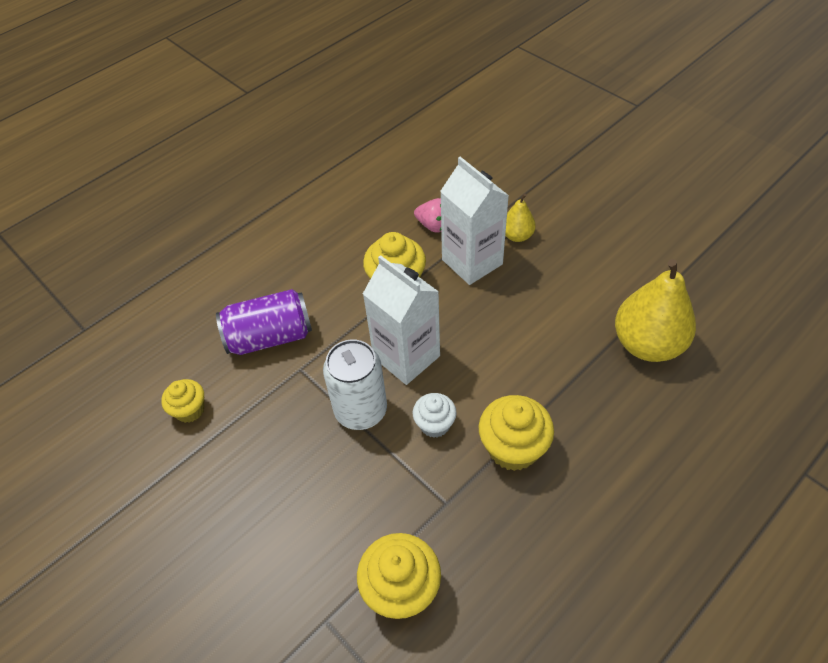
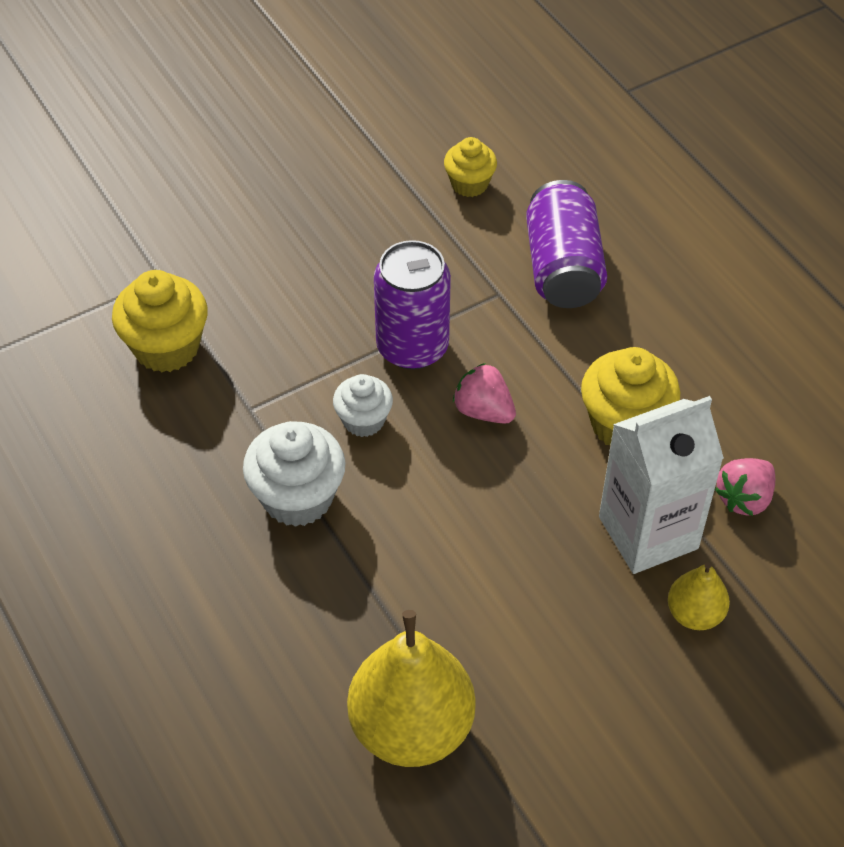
camera: 100 degrees right, 0 degrees up
(361, 410) = (412, 347): white can -> purple can
(406, 357) = (483, 411): white carton -> pink strawberry
(513, 448) = (297, 497): yellow cupcake -> white cupcake

